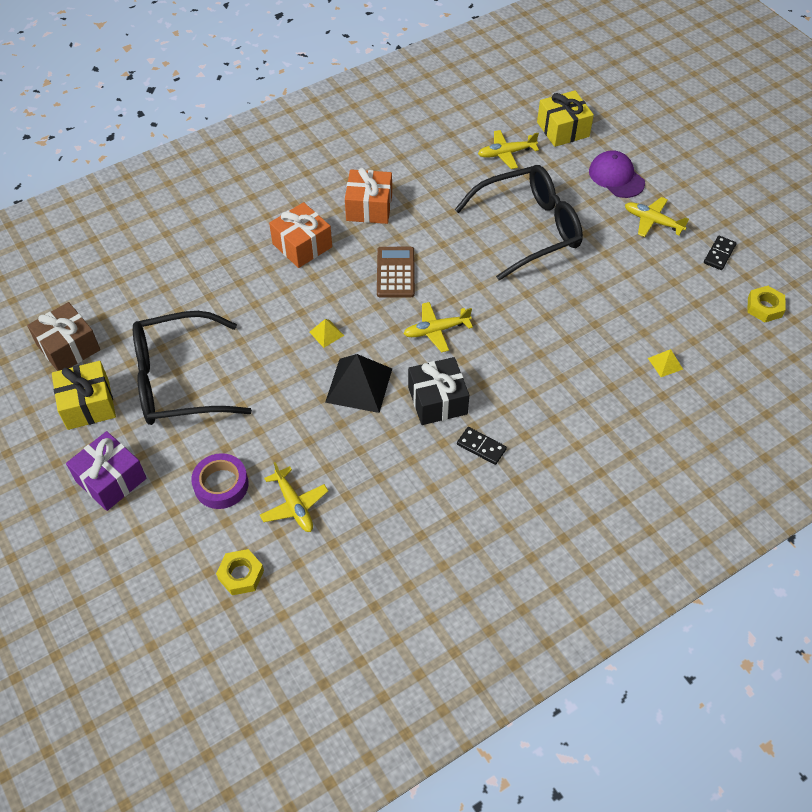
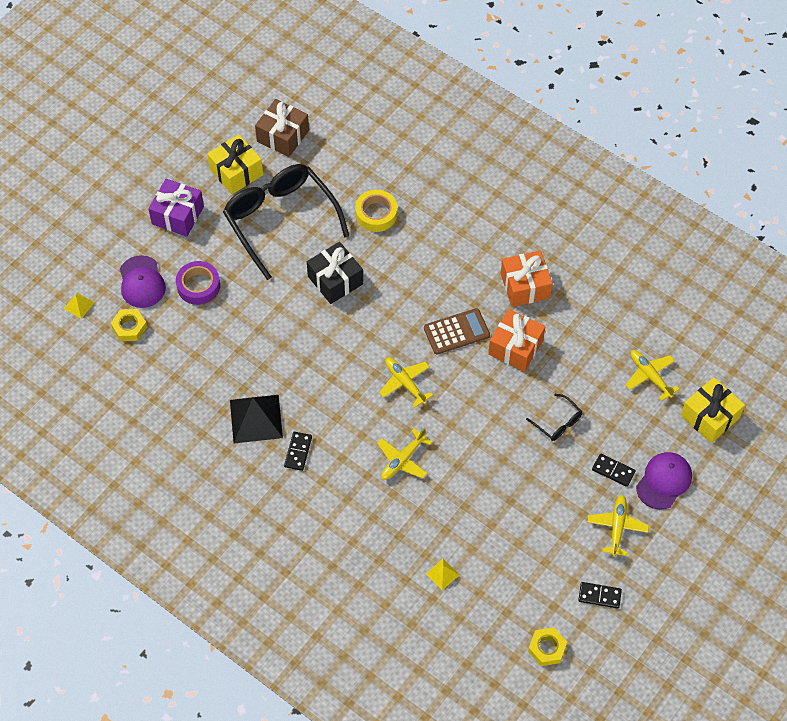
camera: 70 degrees right, 5 degrees up
(183, 544) = (142, 282): none -> purple cap
(220, 295) = (376, 214): none -> yellow tape
(294, 505) = (198, 340): yellow plane -> yellow plane (403, 459)
(302, 245) = (456, 251): orange gift -> orange gift (515, 347)
(326, 333) = (368, 303): yellow pyramid -> yellow pyramid (79, 305)
(359, 385) = (325, 344): black pyramid -> black pyramid (256, 418)
(437, 400) = (332, 406): black gift -> black gift (335, 280)
(529, 229) = (558, 423): black glasses -> black glasses, size x0.42
(594, 206) = (613, 471): none -> black domino

